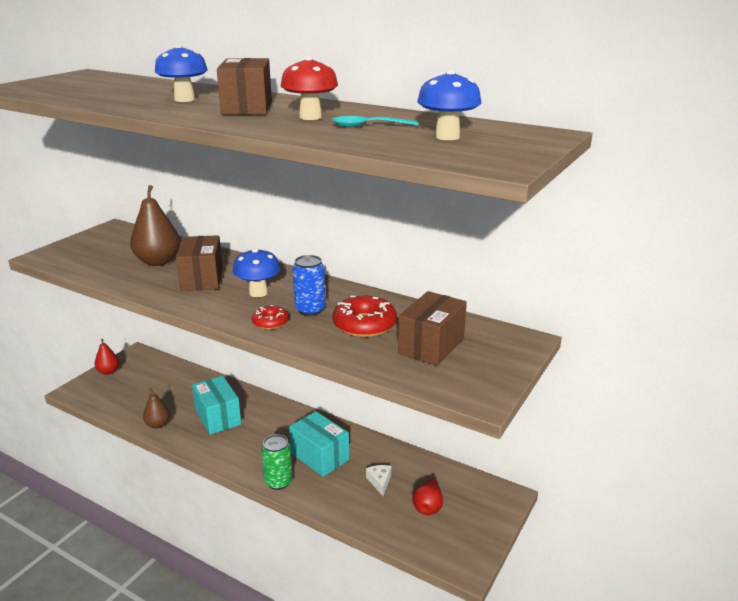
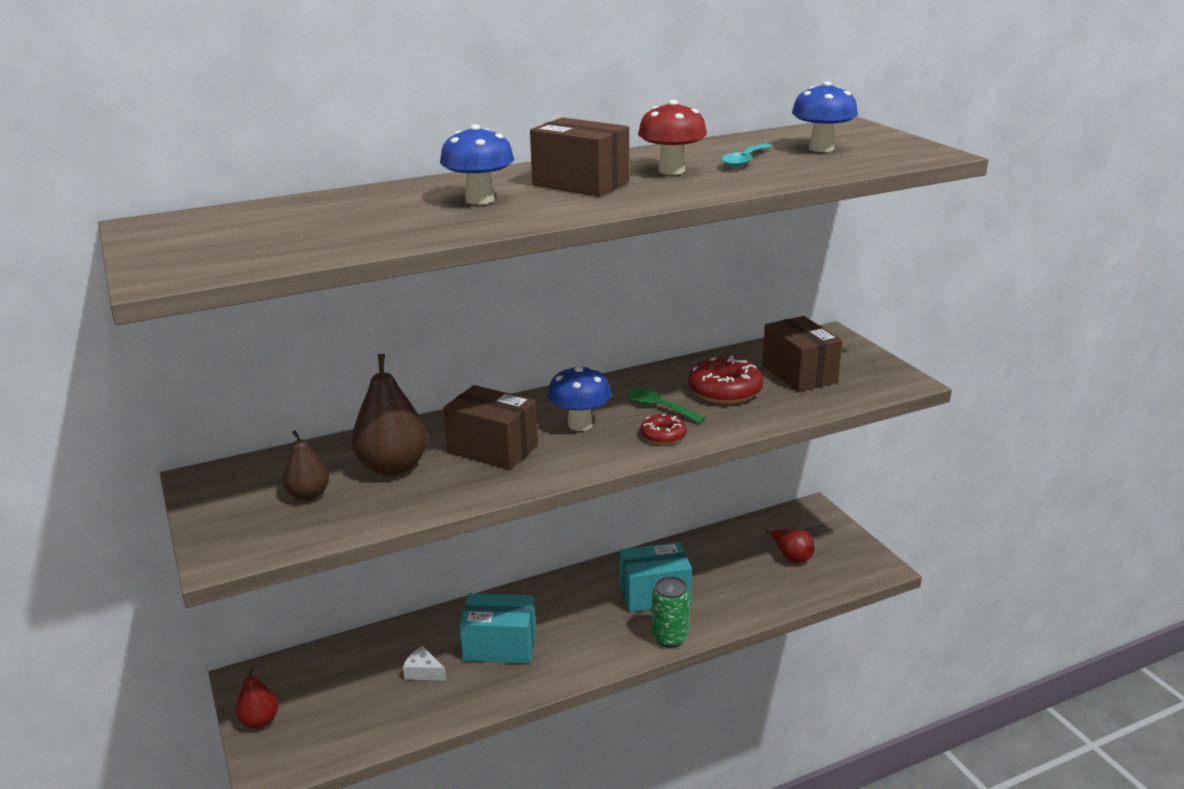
camera: 55 degrees left, 0 degrees up
(158, 424) = (457, 703): brown pear -> brown pear (308, 495)
(310, 310) = (659, 407): blue can -> green spoon
(379, 482) = (731, 571): white cheese -> white cheese (423, 672)

